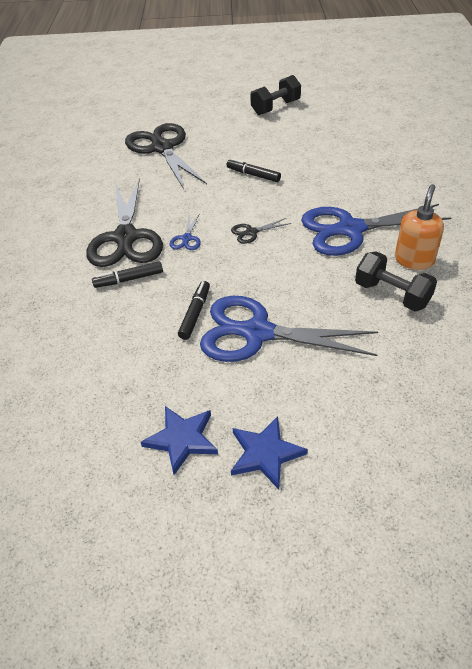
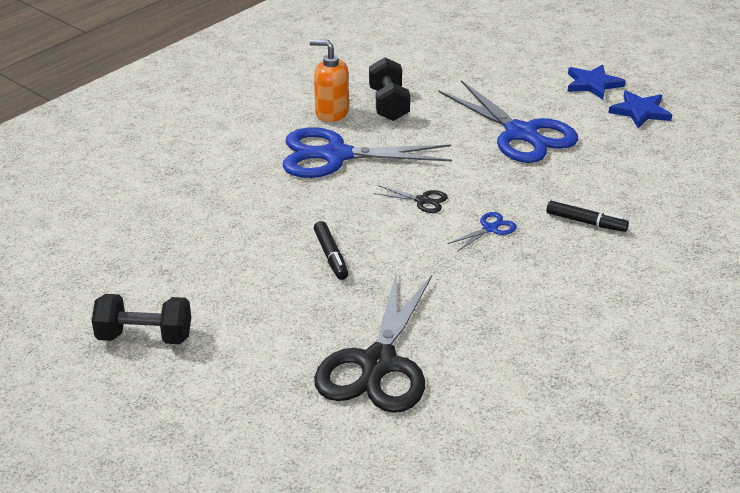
camera: 140 degrees left, 10 degrees down
(126, 237) = (550, 264): black scissors -> none
(195, 314) = (554, 168): black marker -> none
(350, 229) = (336, 156): blue scissors -> blue scissors turned 150 degrees clockwise
(414, 260) = (331, 113): orange soap dispenser -> orange soap dispenser turned 45 degrees clockwise

